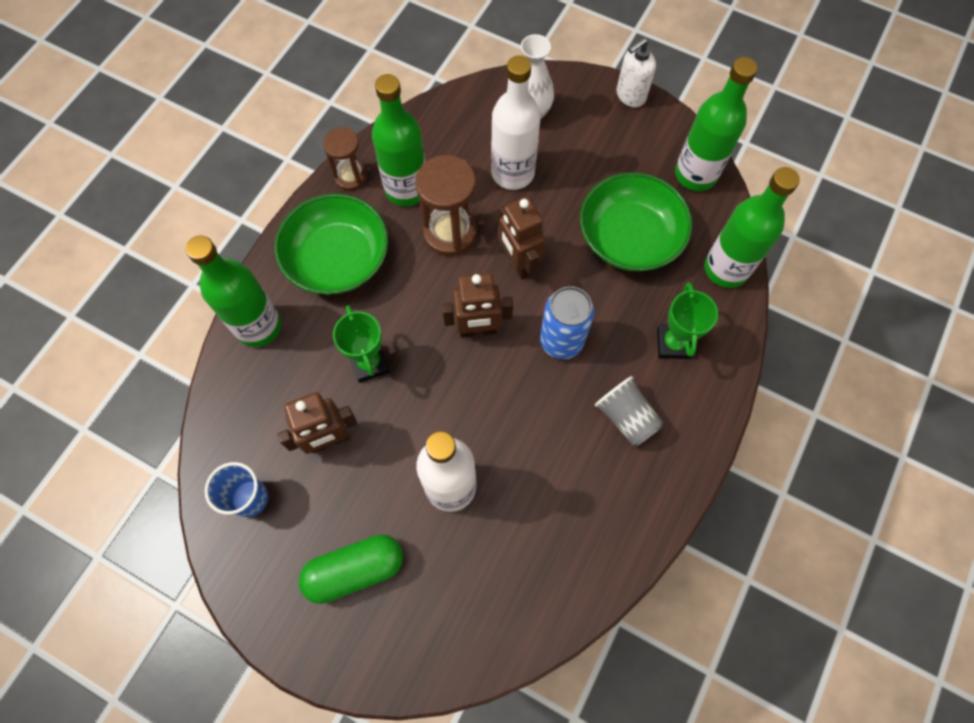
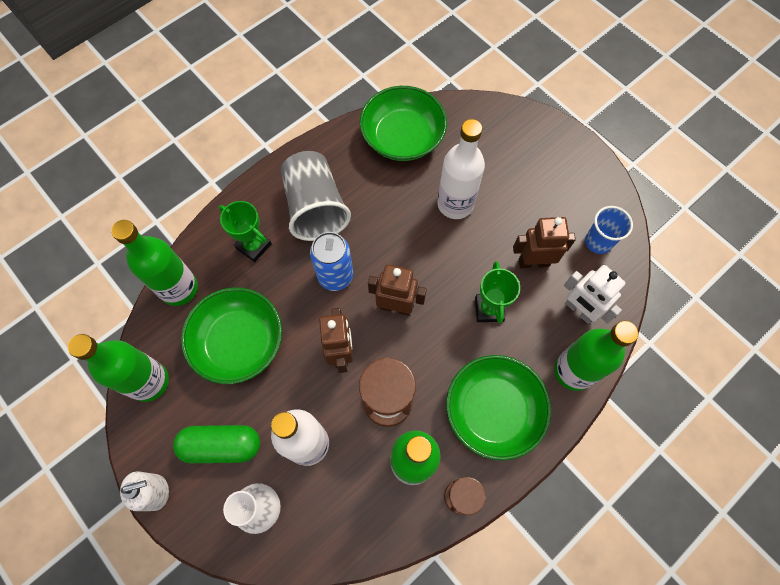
camera: 160 degrees left, 0 degrees up
(262, 398) = (579, 310): none -> white robot
(355, 570) = (534, 176): green capsule -> green capsule (221, 446)
(558, 567) = (402, 137): none -> green bowl
(626, 417) = (315, 208): grey cup -> grey cup, size x1.70
(673, 343) = (253, 246): green trophy -> green trophy turned 75 degrees counterclockwise

